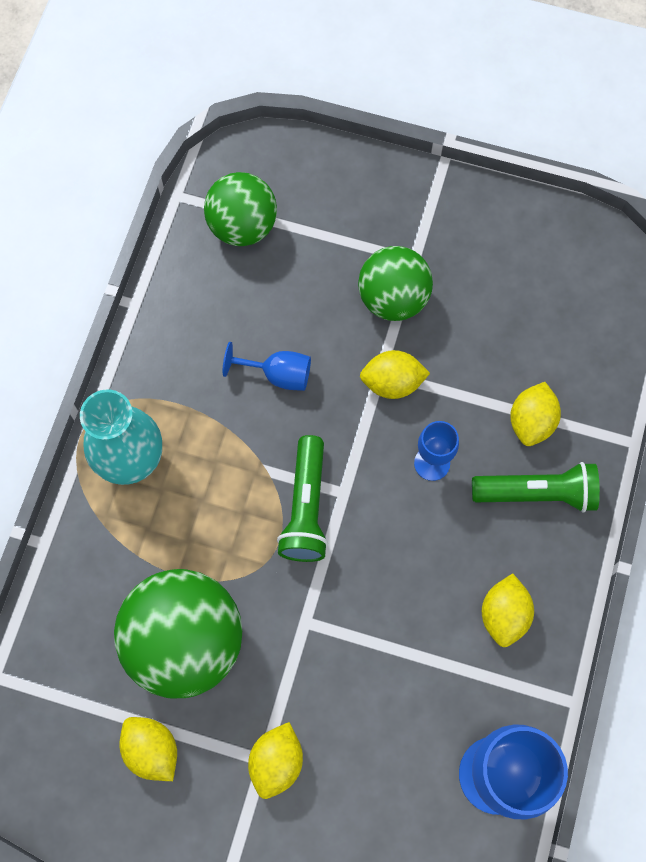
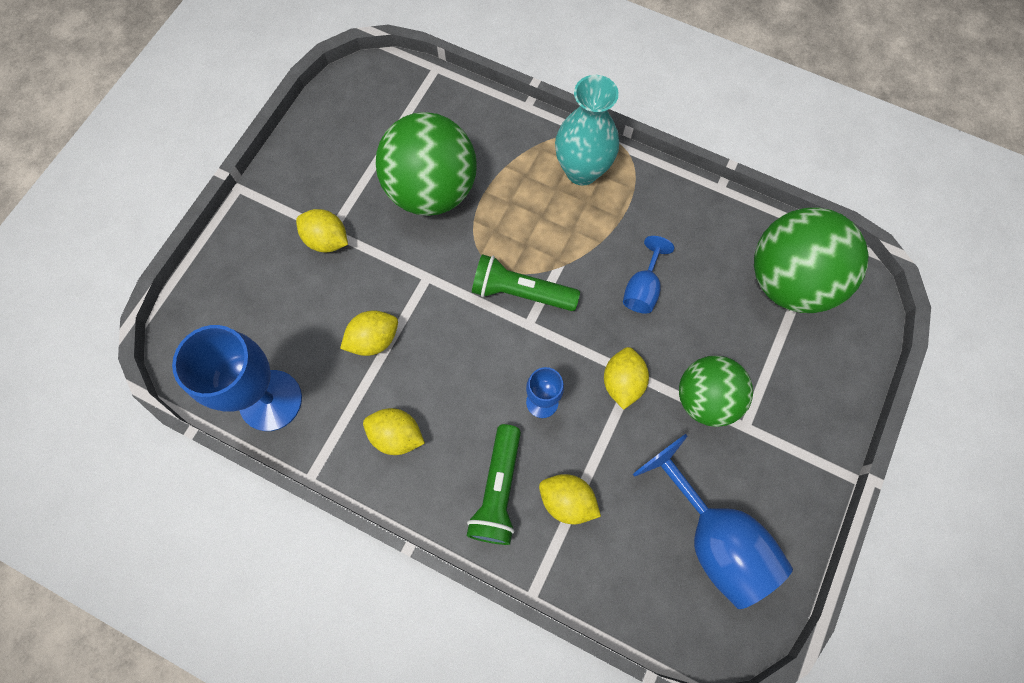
camera: 100 degrees right, 0 degrees up
(152, 750) = (358, 159): yellow lemon -> yellow lemon (374, 339)
(242, 226) = (789, 281): green ball -> green ball, size x1.53
(533, 280) = (713, 537): none -> blue goblet

